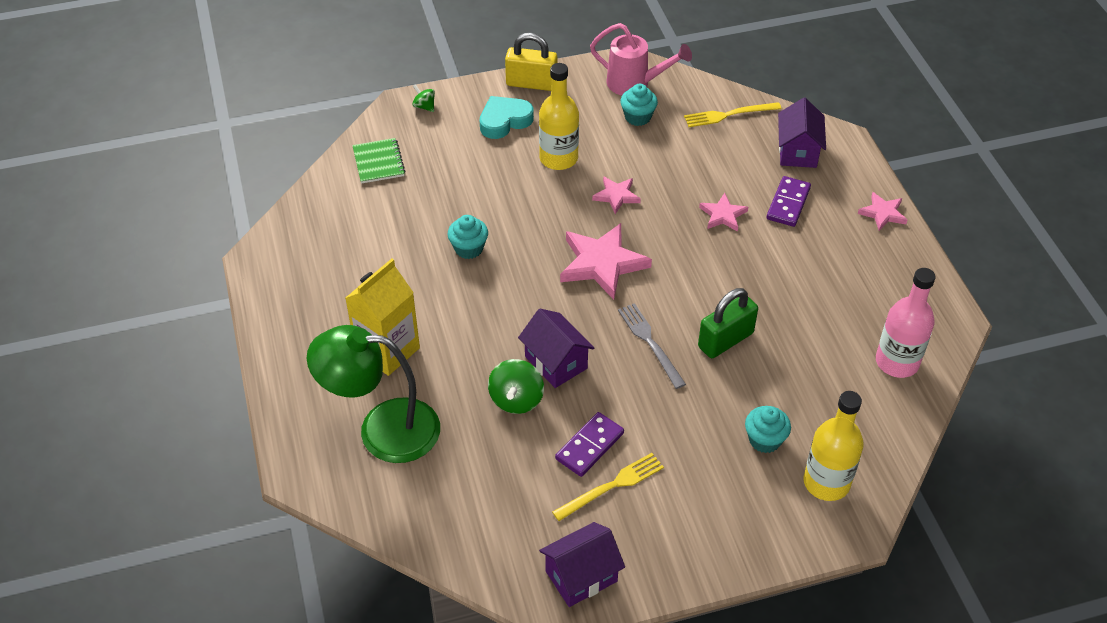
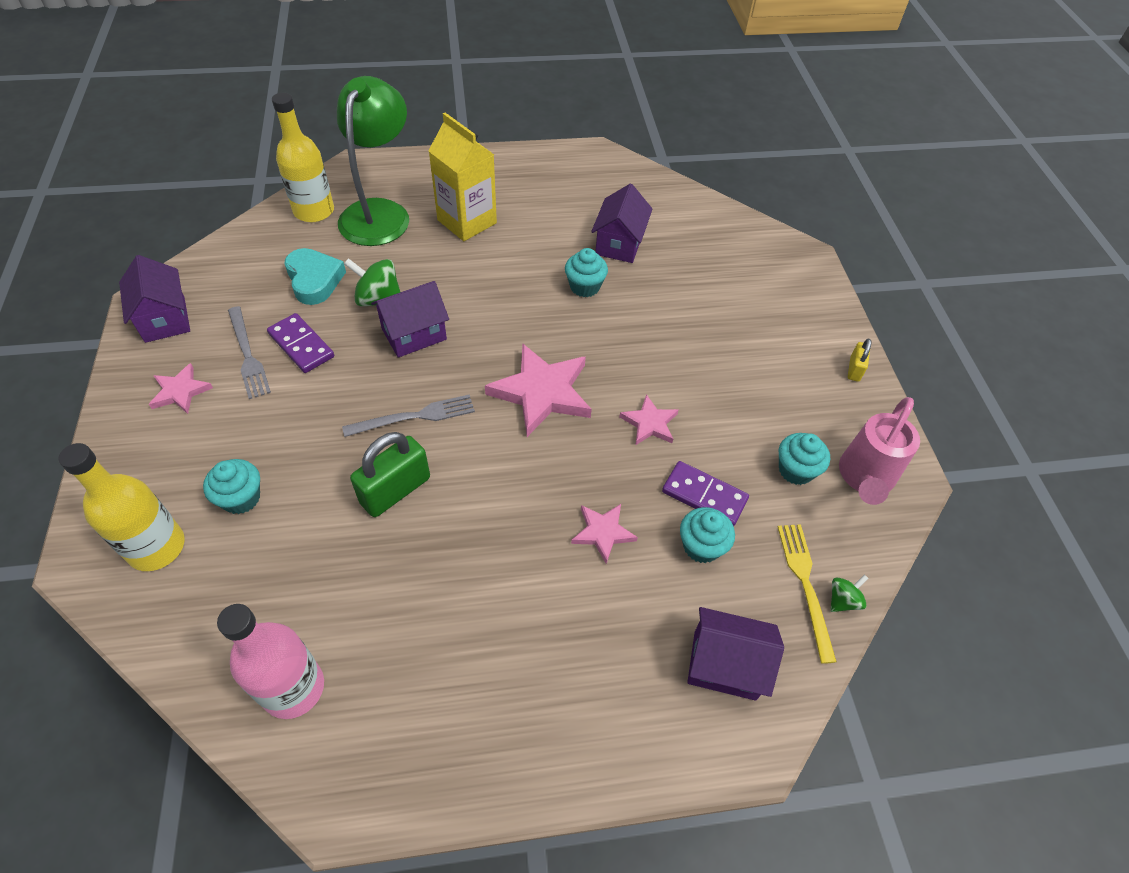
camera: 95 degrees right, 5 degrees up
(378, 162) = (717, 233): green notebook -> none
(404, 229) = (619, 244): none -> purple house
(424, 106) = (806, 273): green spinning top -> green spinning top (843, 600)
(504, 121) = (784, 336): turquoise heart -> turquoise heart (314, 280)
(531, 83) = (854, 369): yellow padlock -> yellow padlock, size x0.52
(558, 158) = (718, 377): yellow bottle -> yellow bottle (314, 211)
(612, 486) = (247, 355): yellow fork -> grey fork
(716, 164) = (701, 546): none -> turquoise cupcake
(725, 340) = (395, 490): green padlock -> green padlock turned 75 degrees clockwise
(788, 203) = (615, 622): purple domino -> purple domino (704, 496)
(883, 213) = (577, 761): pink star -> pink star (180, 391)

